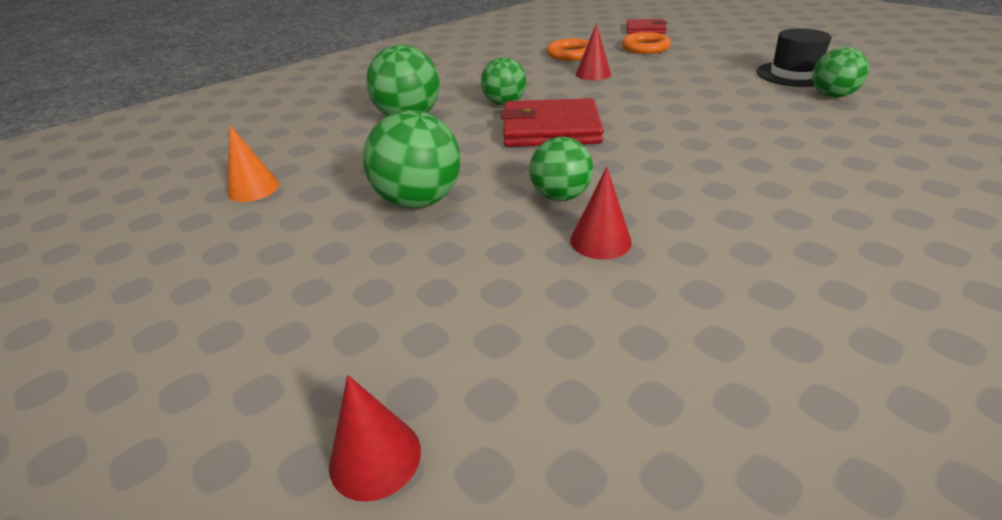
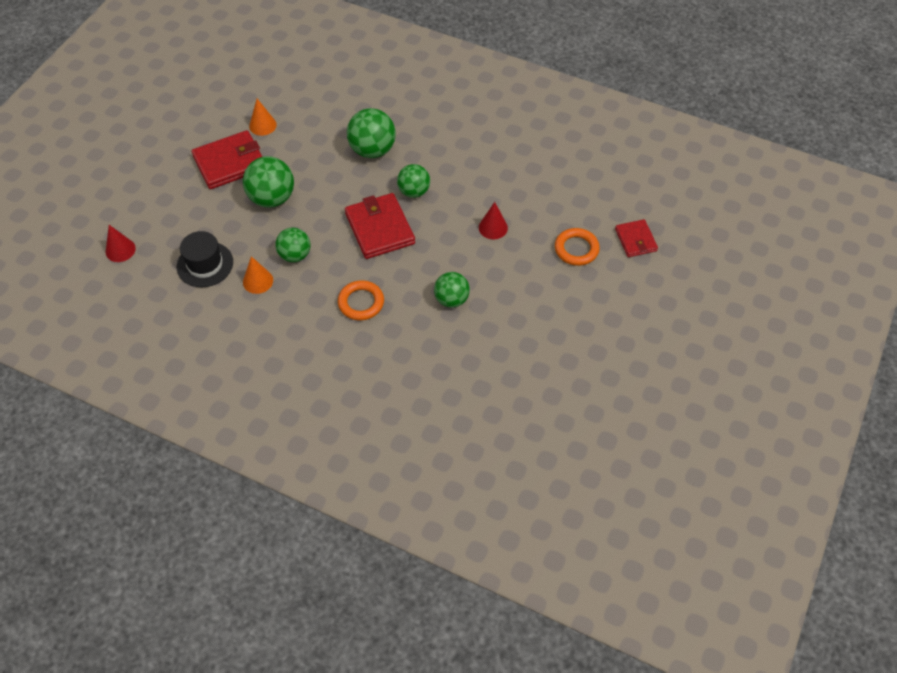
camera: 65 degrees right, 20 degrees up
(292, 232) = (230, 163): none -> red wallet
(570, 54) = (537, 201): orange ring -> orange ring (361, 302)
(600, 241) = (258, 281): red cone -> orange cone
(793, 74) = (540, 357): black hat -> black hat (205, 264)
(832, 96) = (497, 380): green ball -> green ball (451, 299)

